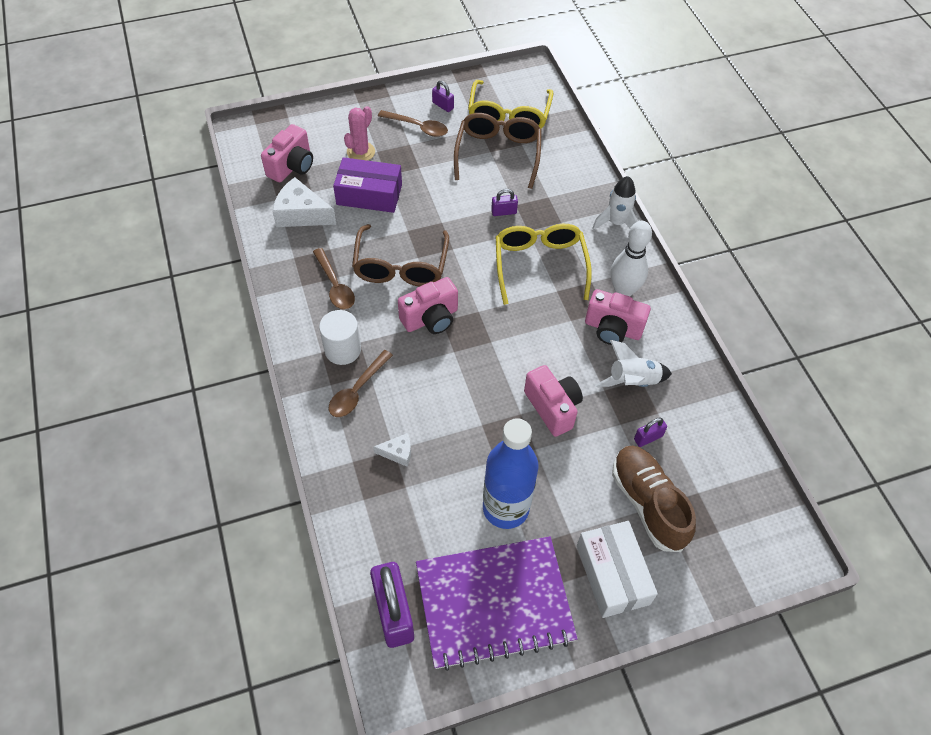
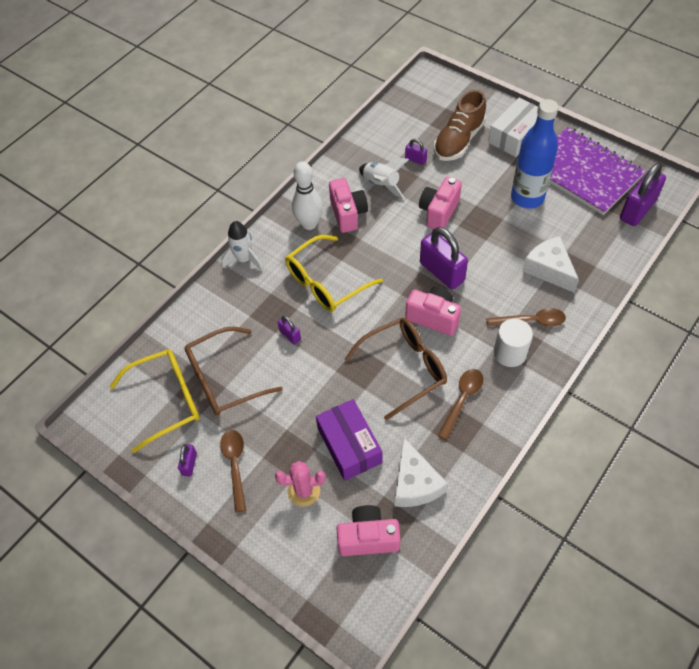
camera: 120 degrees left, 0 degrees up
(397, 453) = (549, 269): white cheese -> white cheese, size x1.92
(475, 359) = (442, 272): none -> purple padlock

